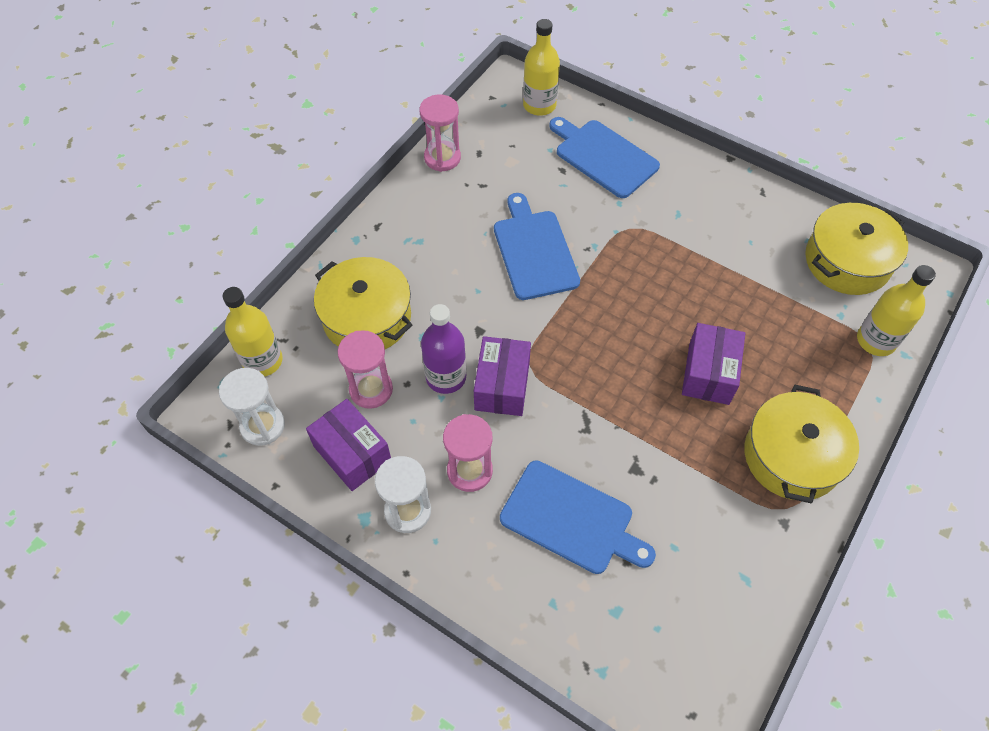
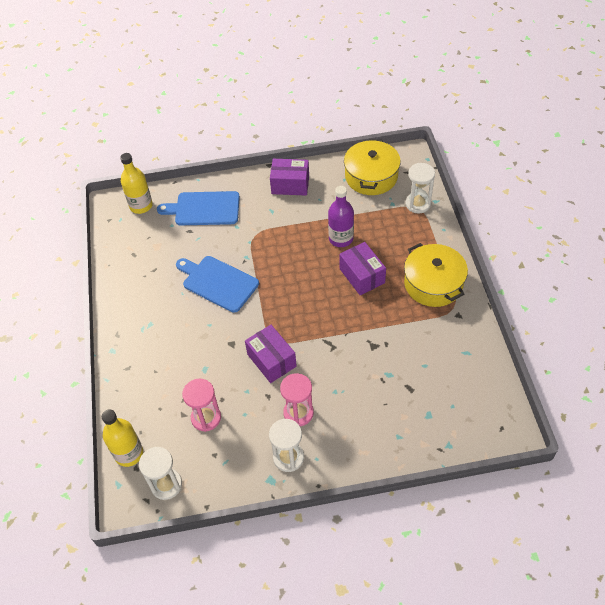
camera: 40 degrees left, 5 degrees down
(352, 453) = (230, 456): purple box -> purple box (290, 185)
(367, 317) = (164, 385): yellow pot -> none
(442, 158) = (115, 271): pink hourglass -> none
(446, 377) = (239, 379): purple bottle -> purple bottle (341, 239)
(571, 519) = (368, 393): blue cutting board -> none
(876, 340) = (418, 204): yellow bottle -> white hourglass

